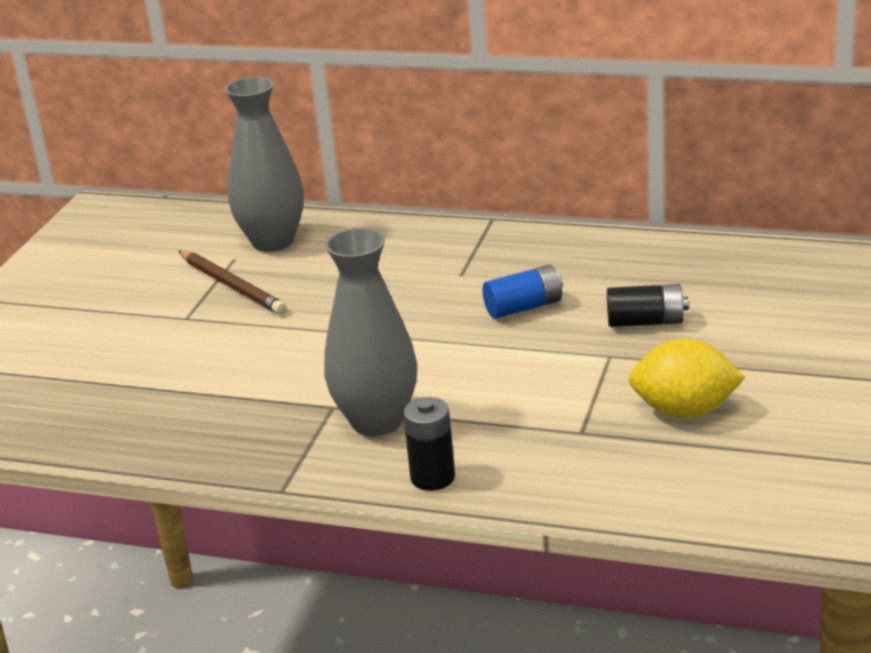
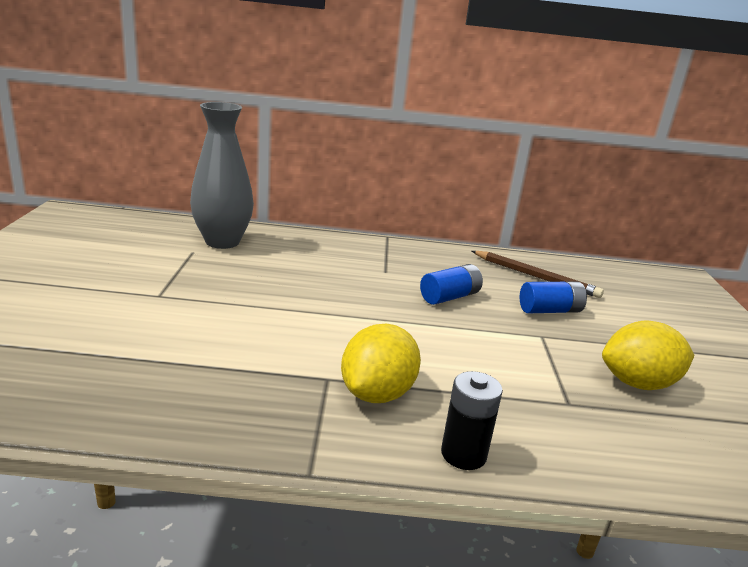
camera: 20 degrees left, 5 degrees down
(231, 285) = (196, 271): brown pencil -> brown pencil (535, 276)
(377, 421) = (377, 393): grey vase -> yellow lemon
(646, 322) = (550, 310): black battery -> blue battery

